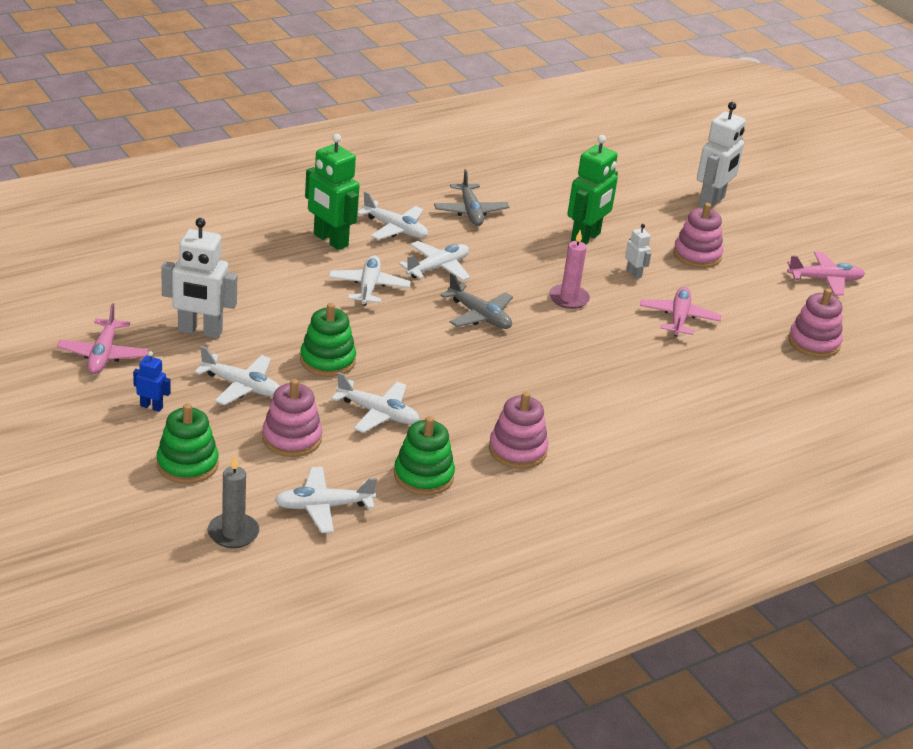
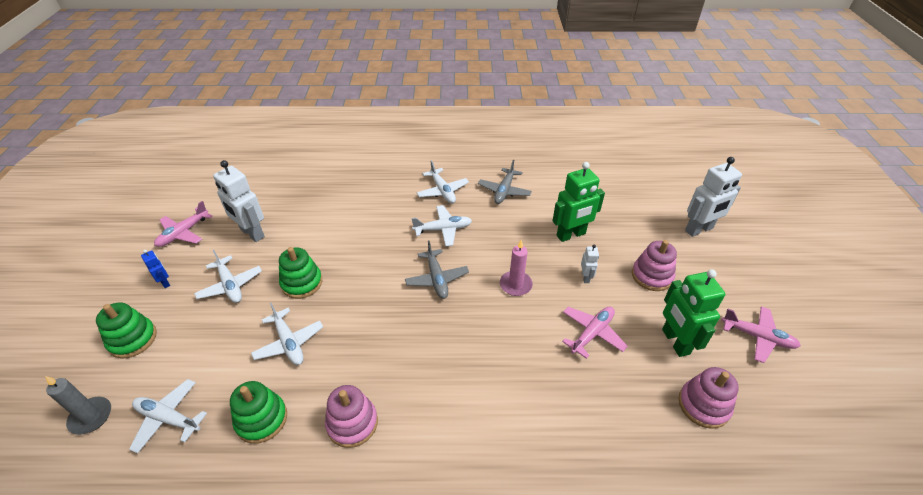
camera: 35 degrees right, 10 degrees up
(292, 438) = (214, 343): pink stacking toy -> none
(330, 240) = (394, 188): green robot -> green robot (675, 342)
(368, 287) = (384, 231): white plane -> none

